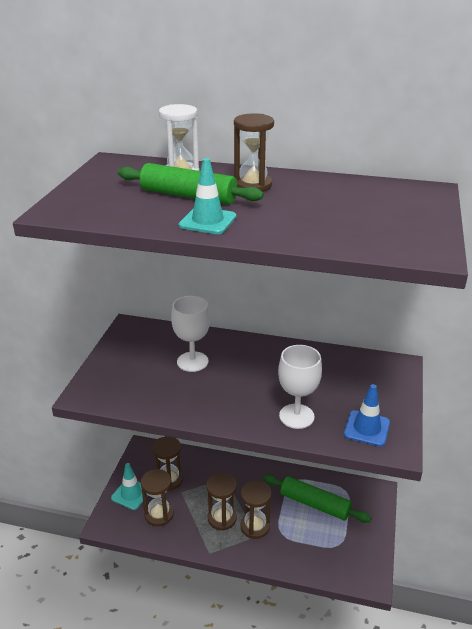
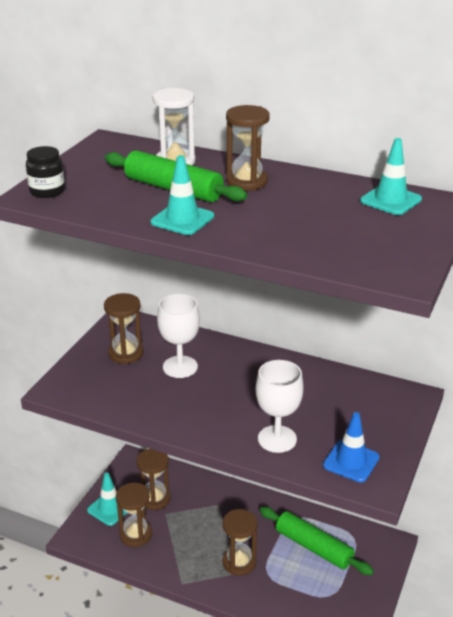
camera: 10 degrees right, 0 degrees up
(68, 206) = (47, 191): none -> black jar
(222, 518) = (204, 548): brown hourglass -> brown hourglass (126, 353)
(386, 191) = (390, 200): none -> turquoise traffic cone

